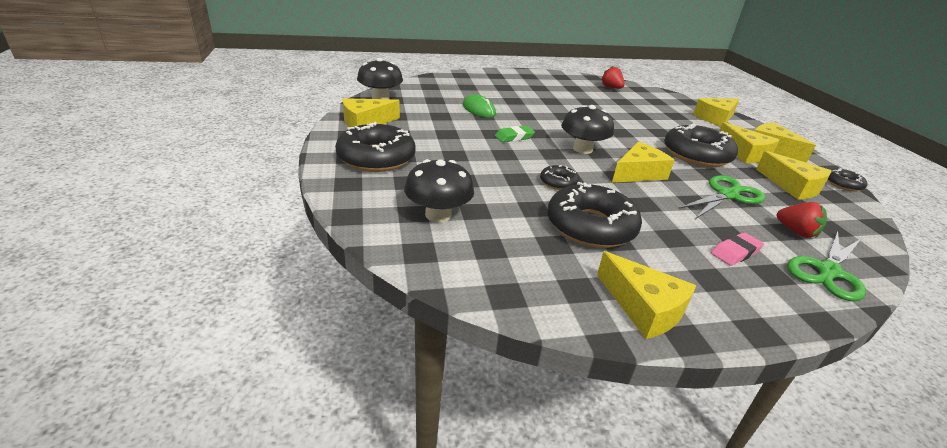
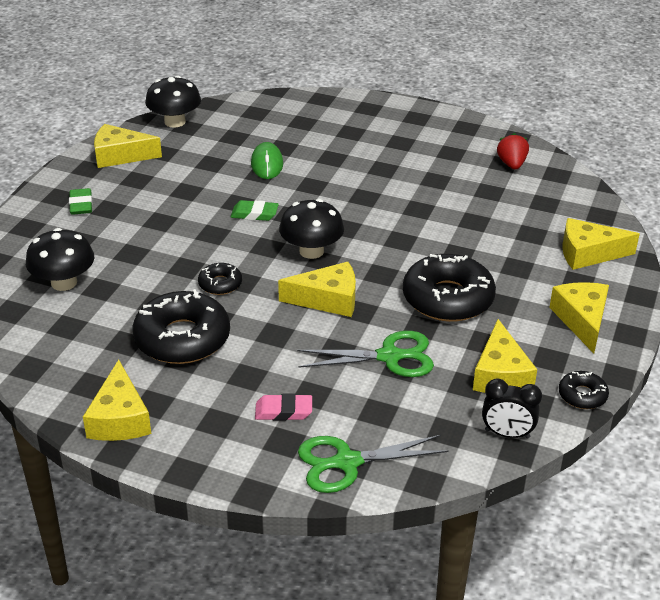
camera: 35 degrees right, 5 degrees up
(376, 158) = (81, 205): black donut -> green eraser
(744, 153) = (523, 315): yellow cheese -> none
(796, 232) = (392, 419): red strawberry -> none
(857, 218) = (507, 434): none -> black clock

